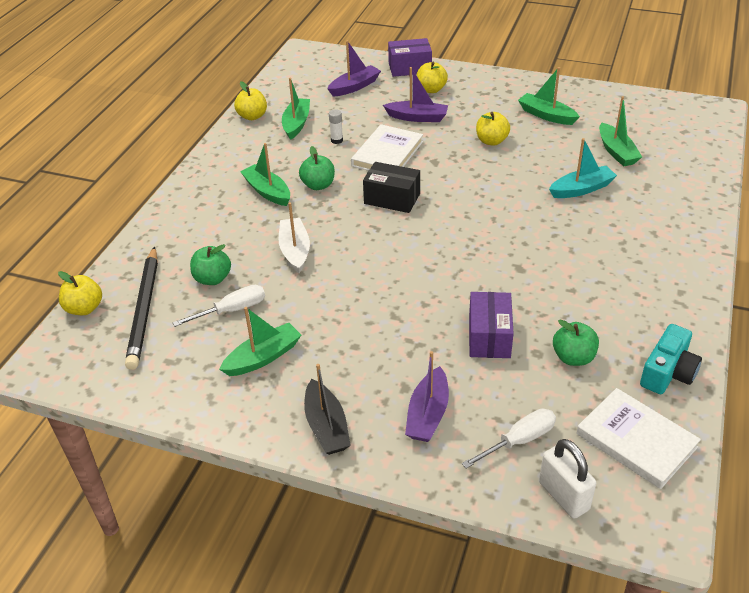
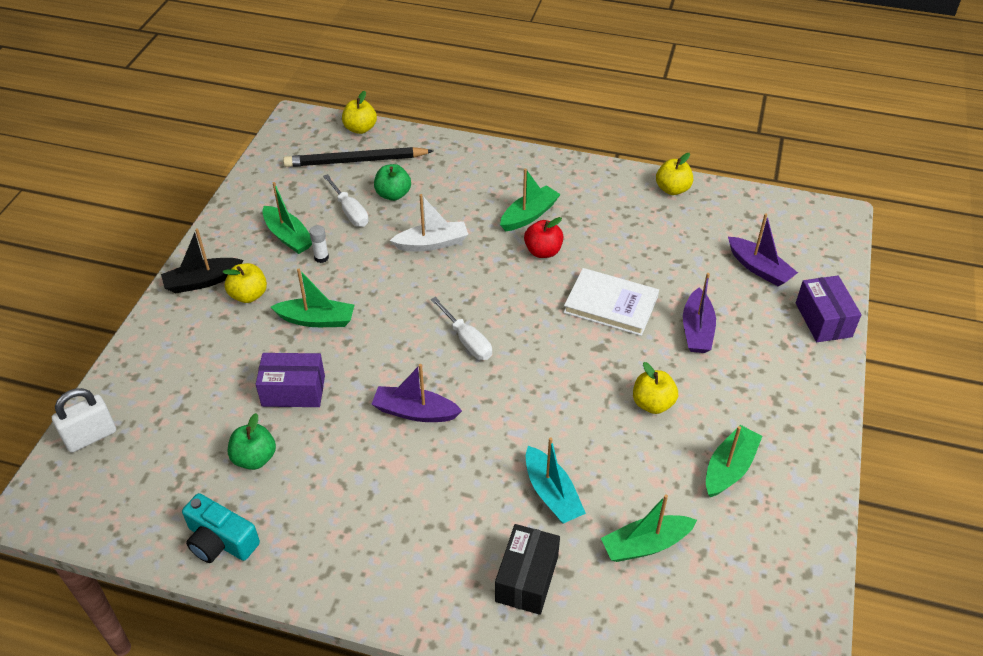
camera: 85 degrees right, 5 degrees up
(296, 123) = (663, 225): green boat -> green boat (317, 320)
(318, 185) = (543, 251): green apple -> red apple
(337, 140) = (633, 260): white glue stick -> white glue stick (321, 258)
(392, 199) = (521, 311): black box -> black box (527, 579)
(428, 414) = (202, 345): purple boat -> purple boat (415, 412)
(431, 89) = (770, 343): yellow apple -> yellow apple (249, 295)
(520, 440) = (158, 409): white screwdriver -> white screwdriver (467, 341)
(636, 440) = (138, 499): white book -> none

